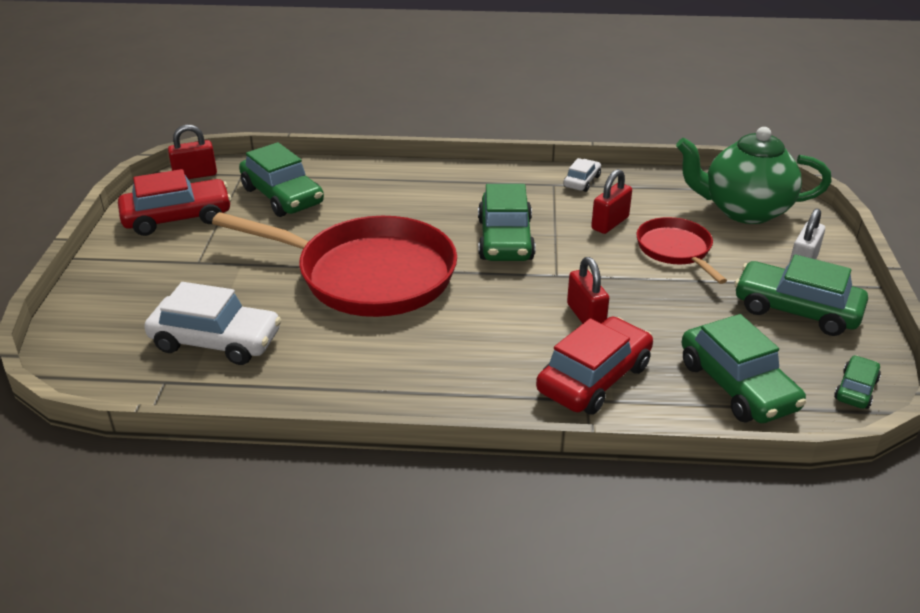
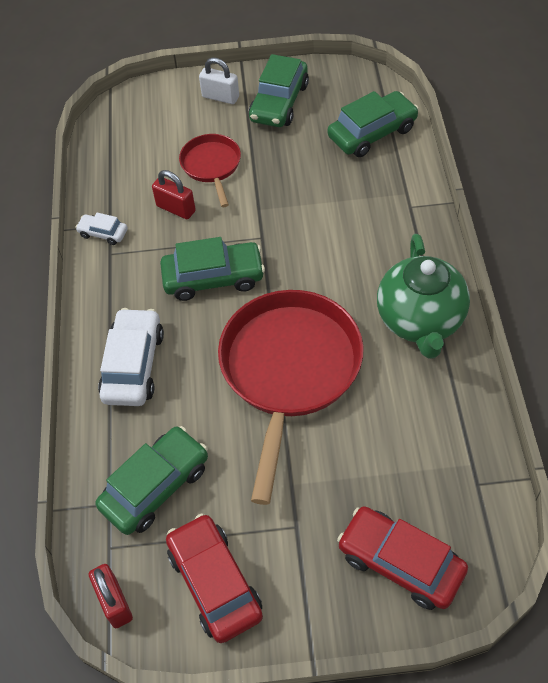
camera: 95 degrees left, 20 degrees up
(216, 341) = (414, 463): white car -> white car (133, 365)
(586, 316) = (314, 214): red padlock -> none
(594, 378) = (386, 204): red car -> red car (400, 563)
(675, 250) = (211, 166): red pan -> red pan turned 105 degrees clockwise
(744, 210) = (144, 126): green teapot -> green teapot (420, 321)
(855, 389) = (359, 80): green car -> none

